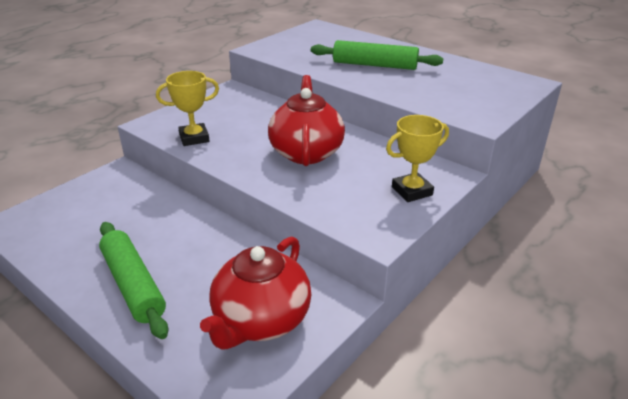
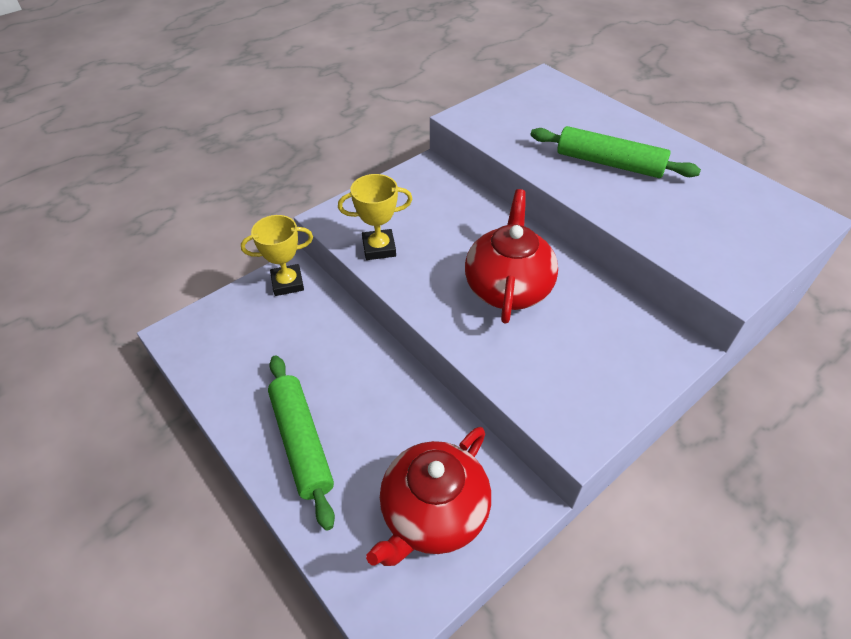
camera: 10 degrees right, 15 degrees up
(412, 191) = (627, 369): yellow trophy -> yellow trophy (287, 283)

